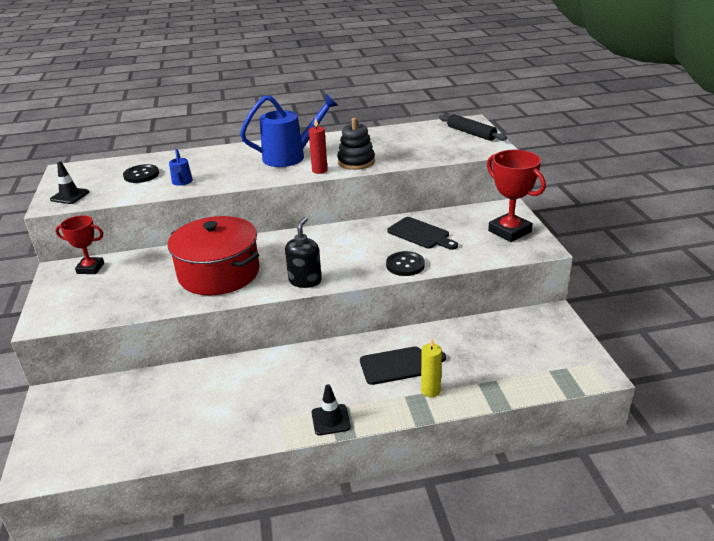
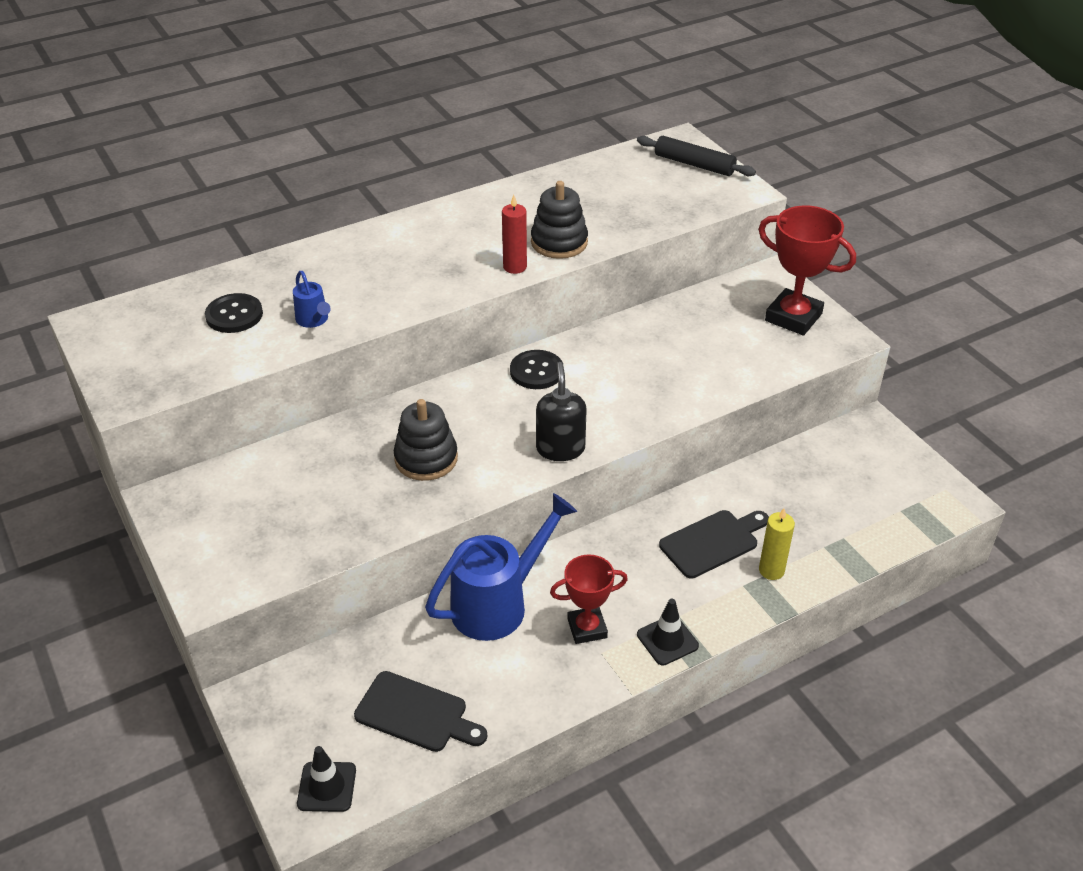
camera: 20 degrees left, 10 degrees up
(70, 196) = (144, 375): black traffic cone -> black traffic cone (327, 787)
(90, 268) = (216, 487): red trophy -> red trophy (587, 628)
(219, 273) = (426, 458): red pot -> black stacking toy
(290, 156) = (452, 245): blue watering can -> blue watering can (498, 604)
(405, 265) = (683, 397): black button -> black button (536, 371)
(420, 234) = (677, 341): black cutting board -> black cutting board (416, 714)

